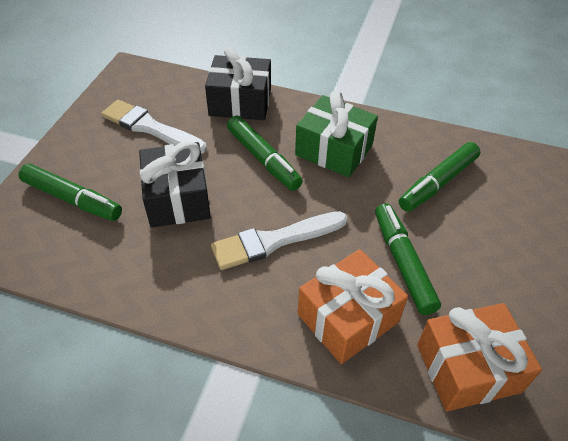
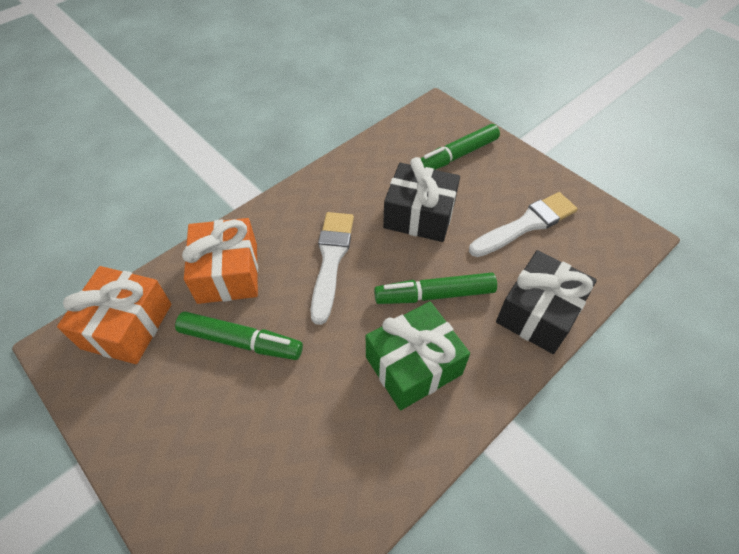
camera: 120 degrees right, 5 degrees up
(437, 183) = (304, 443): green marker -> none

